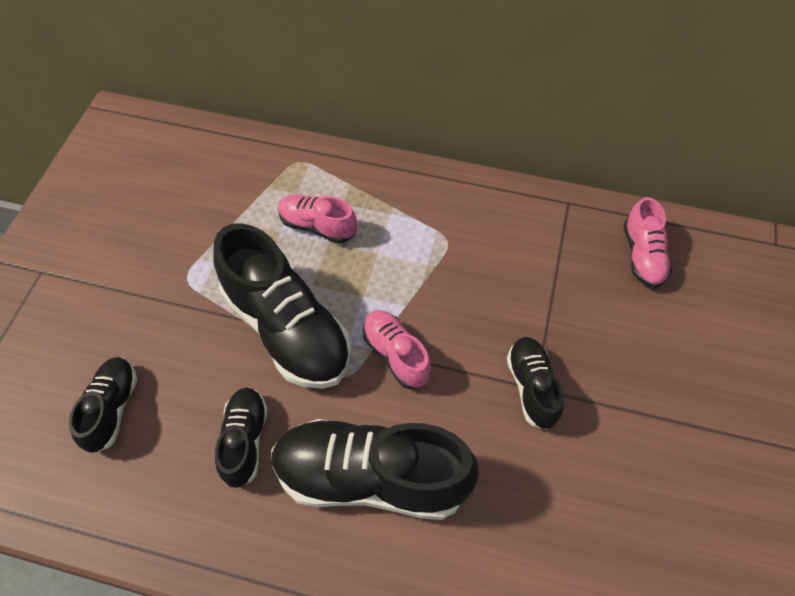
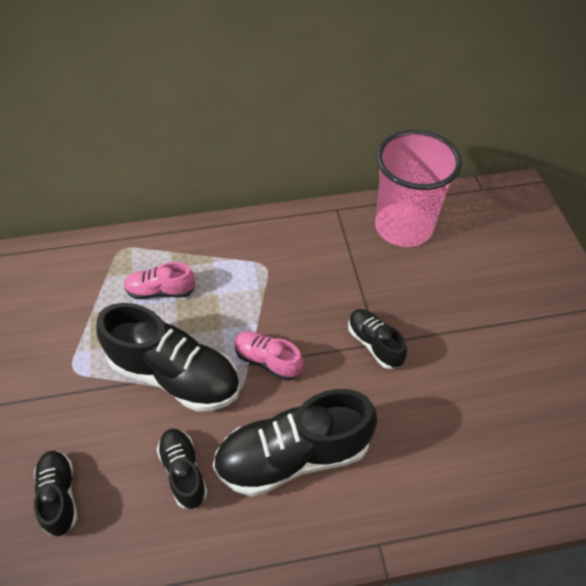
camera: 25 degrees left, 5 degrees down
(642, 256) = (403, 227): pink shoe -> pink cup

